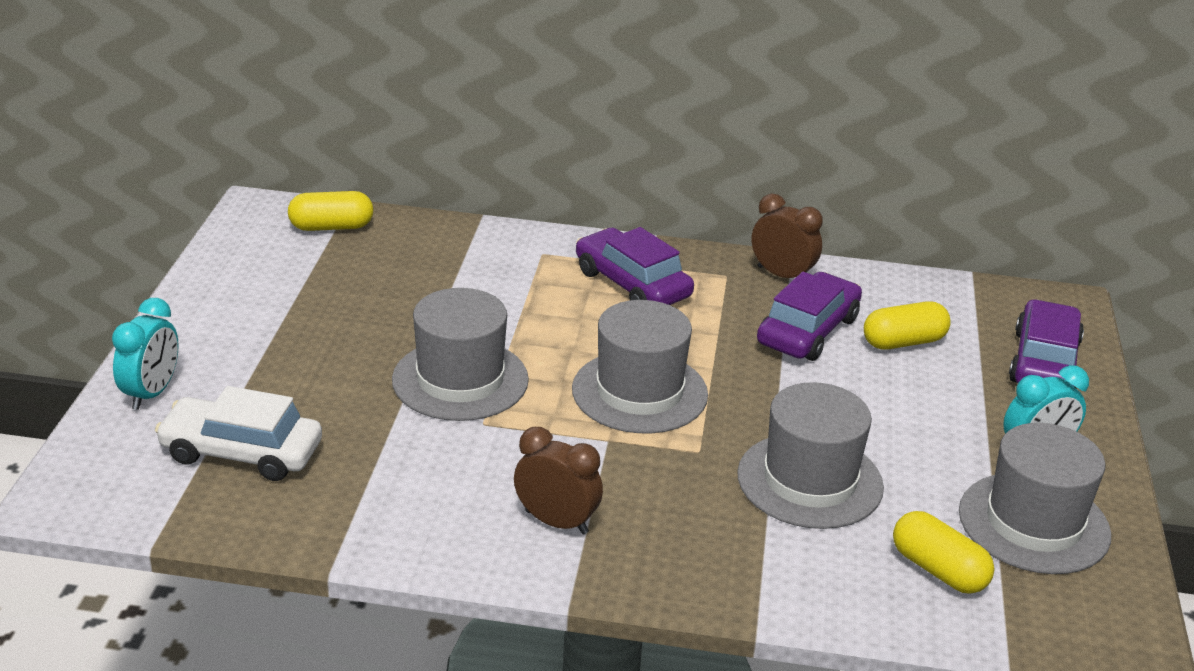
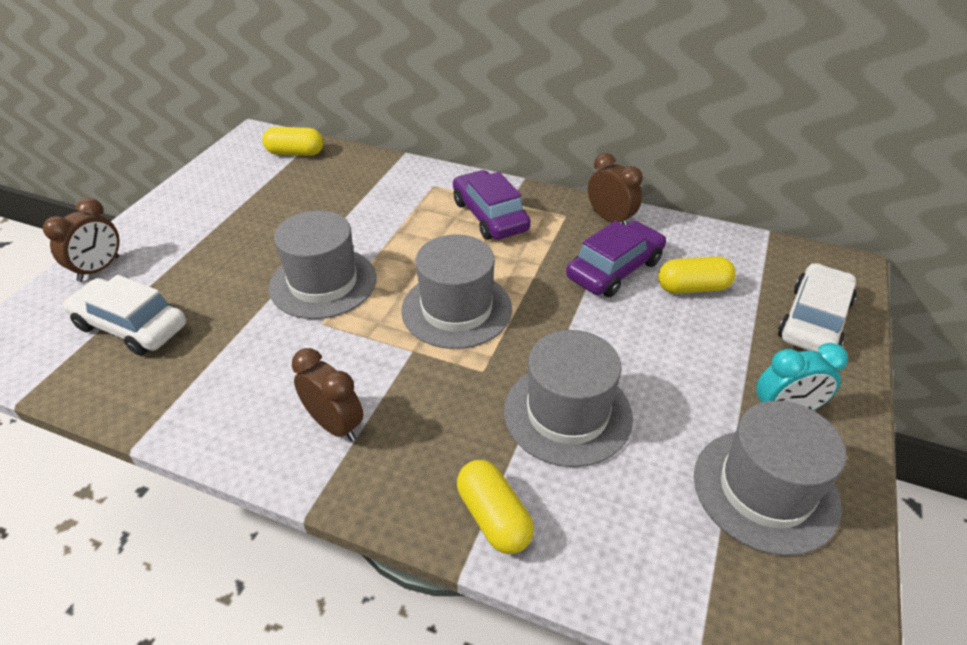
camera: 15 degrees right, 10 degrees up
(151, 393) = (99, 269): turquoise clock -> brown clock
(938, 570) = (657, 530): yellow capsule -> yellow capsule (493, 517)
(1044, 362) = (814, 320): purple car -> white car

